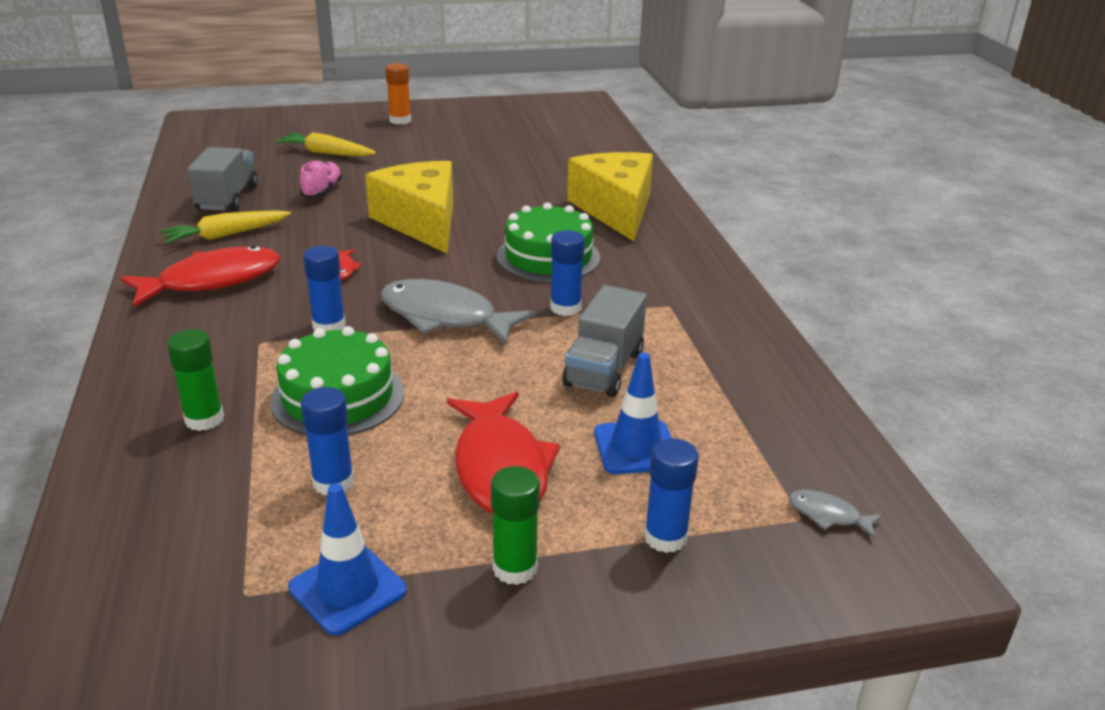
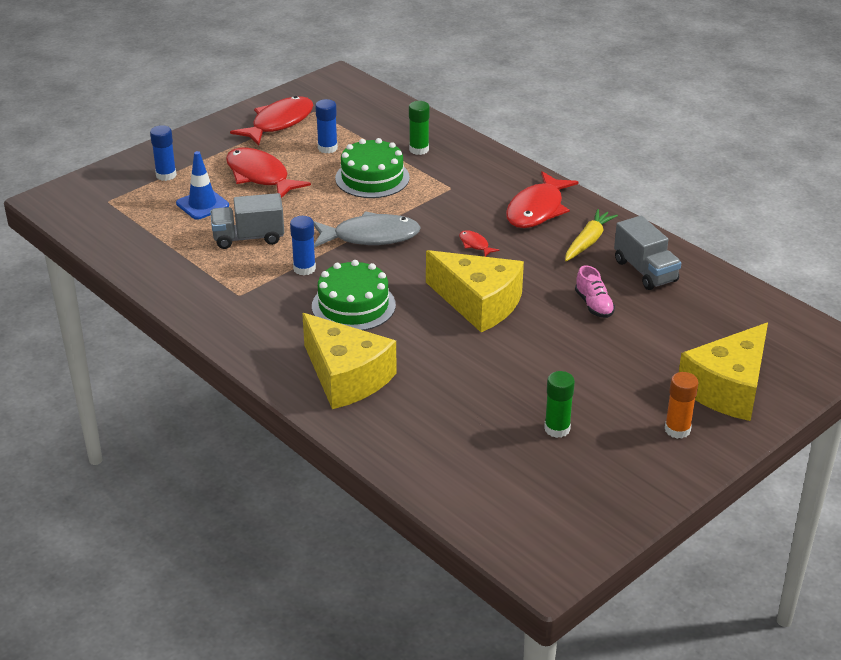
camera: 150 degrees right, 5 degrees up
(324, 126) = (727, 388): none -> yellow cheese
(326, 153) = (662, 350): yellow carrot -> none
(329, 326) = (428, 208): blue glue stick -> none
(347, 589) = (279, 123): blue traffic cone -> red fish
(515, 568) = (221, 147): green glue stick -> green glue stick (557, 429)
(604, 369) = (248, 238): grey truck -> grey truck turned 90 degrees counterclockwise
(828, 515) = (95, 206): grey fish -> none

